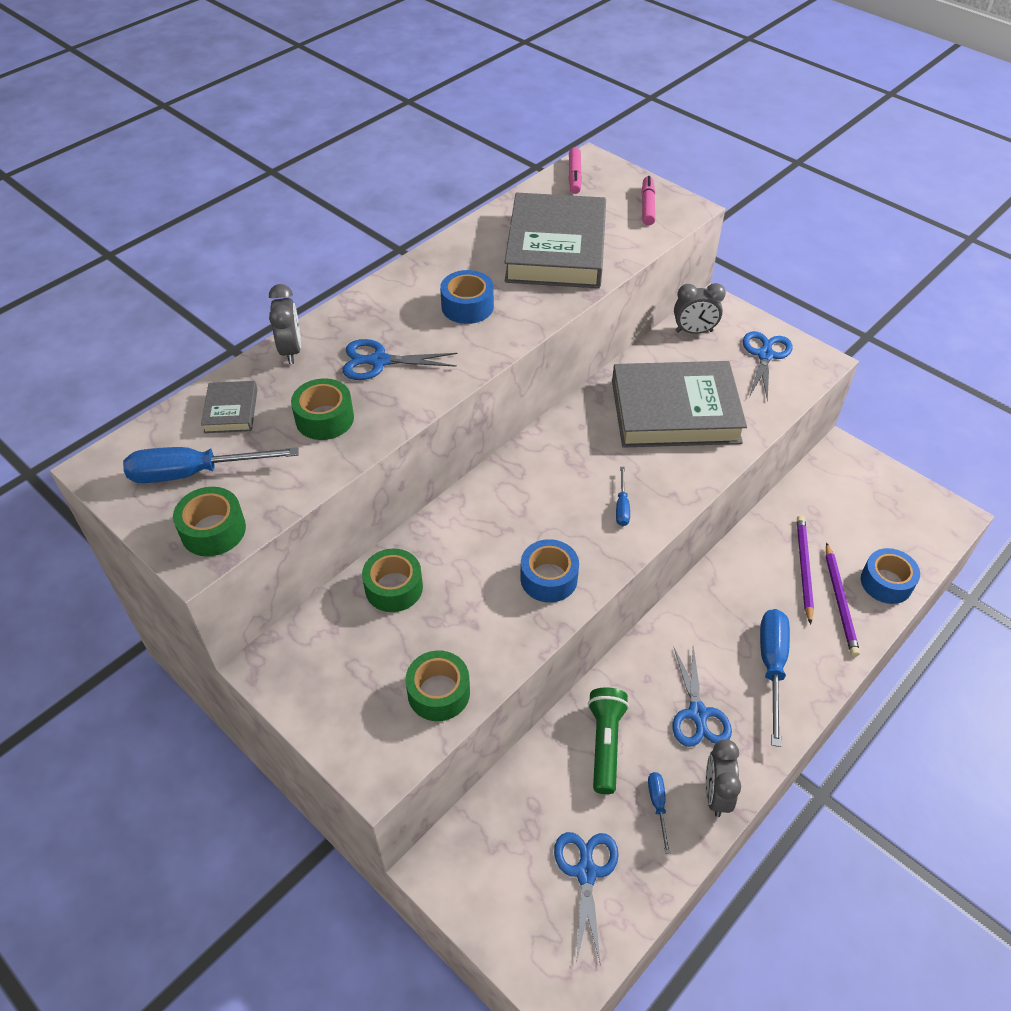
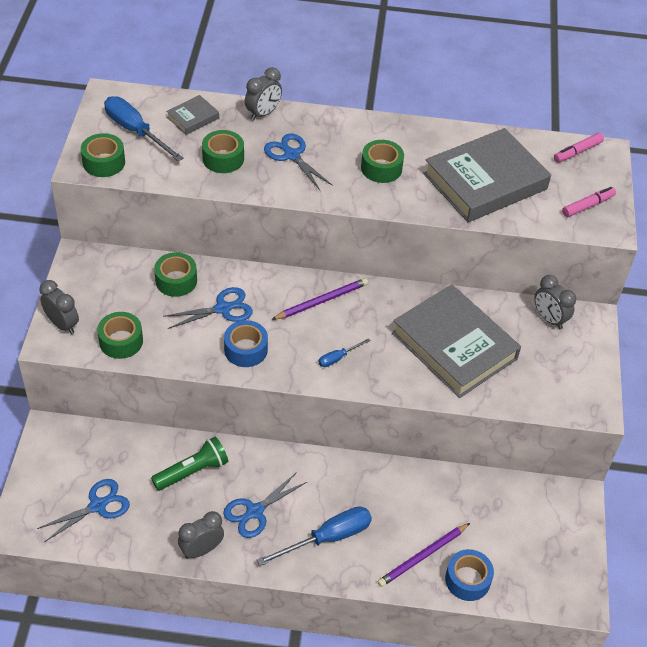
camera: 50 degrees right, 0 degrees up
(359, 742) = (62, 324): none -> grey clock
(467, 306) = (381, 168): blue tape -> green tape
(658, 805) = (170, 521): blue screwdriver -> none
(765, 355) = (567, 372): blue scissors -> blue scissors (223, 309)
(803, 568) = (434, 520): purple pencil -> purple pencil (321, 301)

